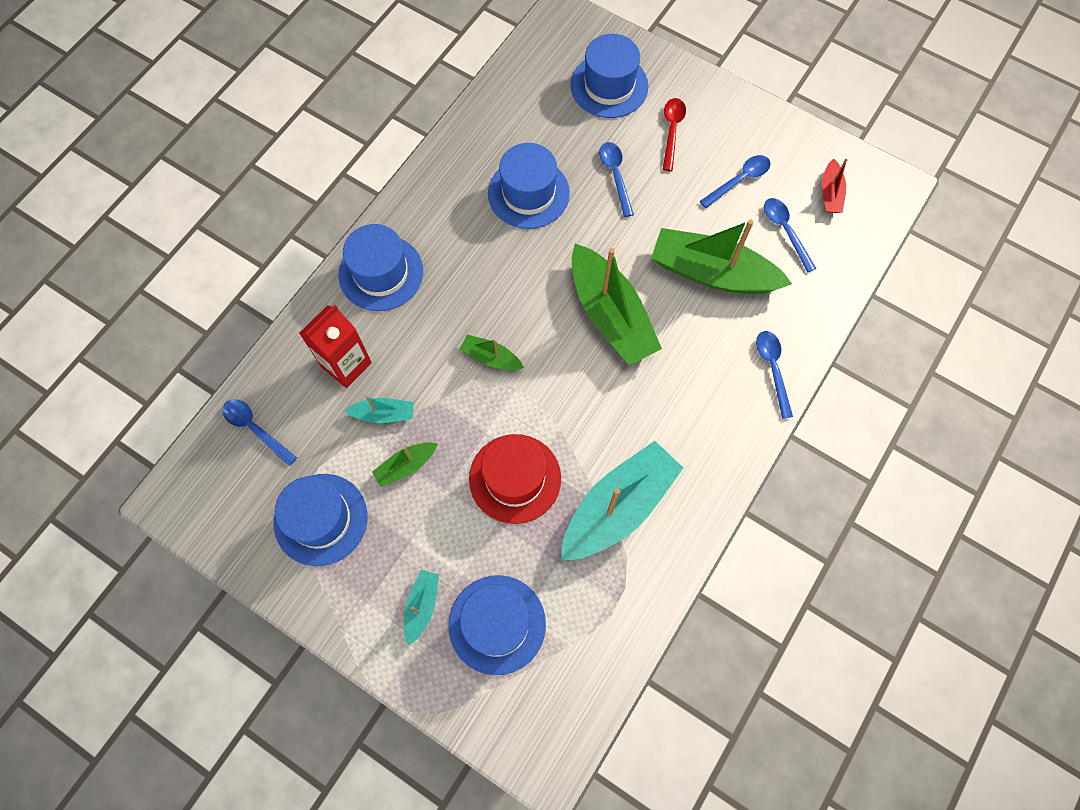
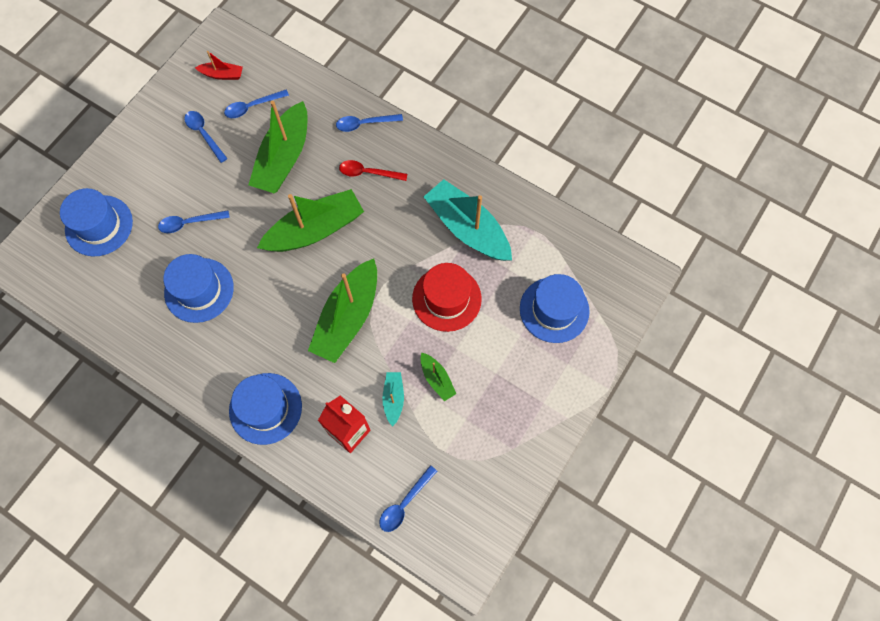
camera: 90 degrees left, 0 degrees up
(321, 519) = (480, 442): blue hat -> none
(422, 606) = (544, 362): turquoise boat -> none
(491, 358) = (348, 317): green boat -> green boat, size x2.14
(672, 131) = (151, 179): red spoon -> red spoon (368, 173)

